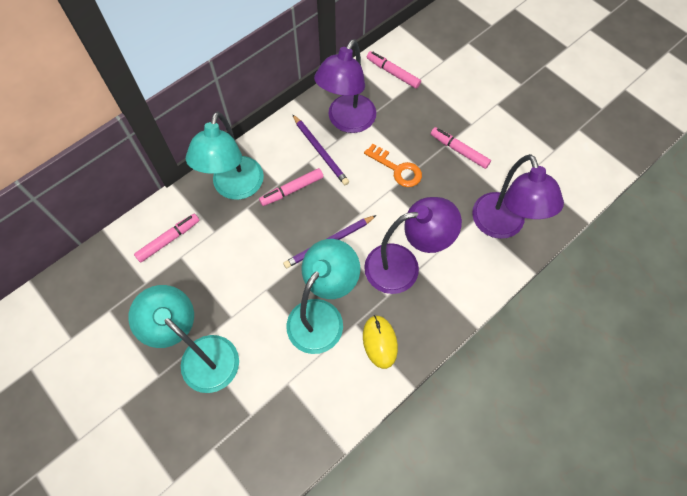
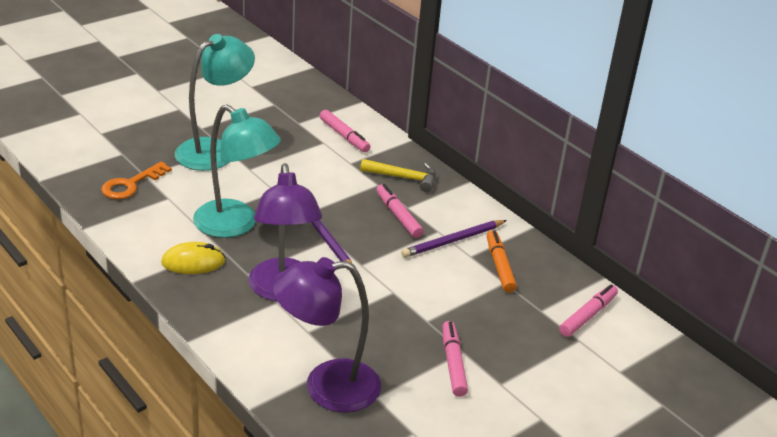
camera: 90 degrees right, 30 degrees down
(235, 188) = (404, 178): turquoise lamp -> yellow hammer
(347, 121) = (499, 266): purple lamp -> orange marker
(397, 169) = (424, 301): orange key -> orange key (131, 184)
(459, 150) = (453, 363): pink marker -> pink marker turned 45 degrees counterclockwise

